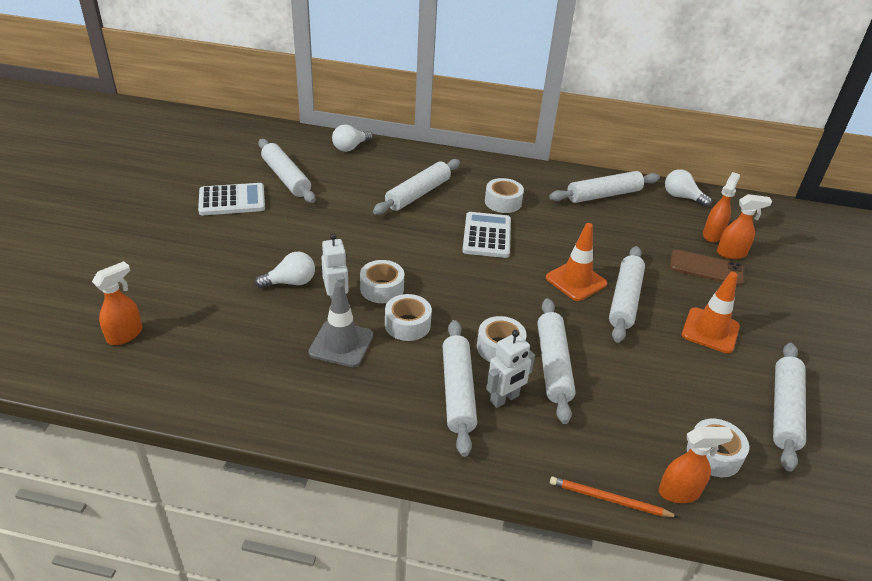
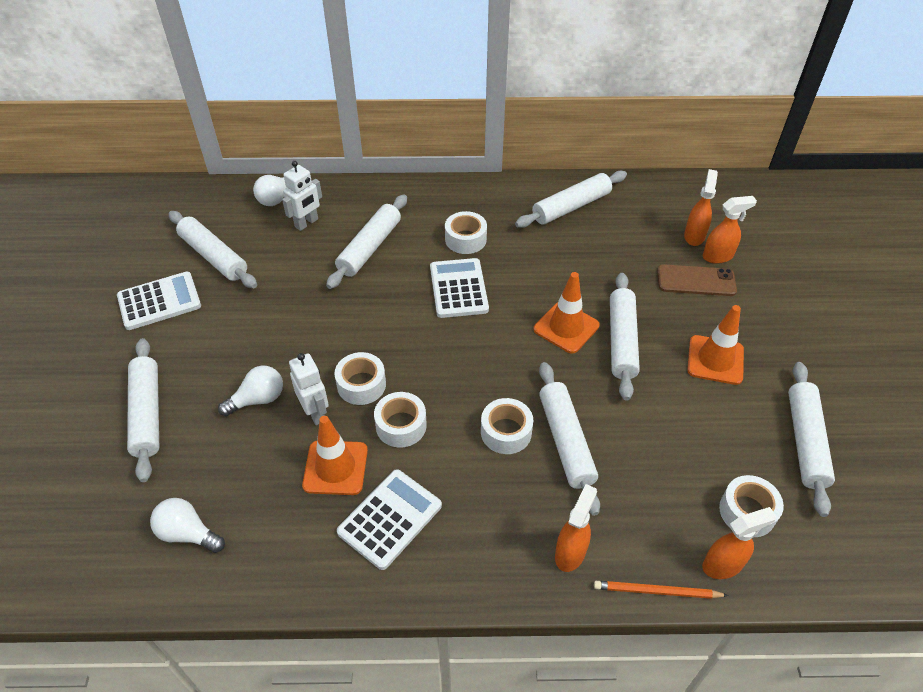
camera: 10 degrees left, 10 degrees up
(125, 335) = (89, 513): orange spray bottle -> orange spray bottle (570, 552)
(341, 344) = (335, 468): grey traffic cone -> orange traffic cone
(377, 391) = (390, 519): none -> white calculator
(458, 391) = (475, 498): white rolling pin -> white rolling pin (147, 413)
(504, 399) = (525, 496): white robot -> white robot (306, 223)
(682, 197) = (653, 192): white light bulb -> white light bulb (188, 533)

